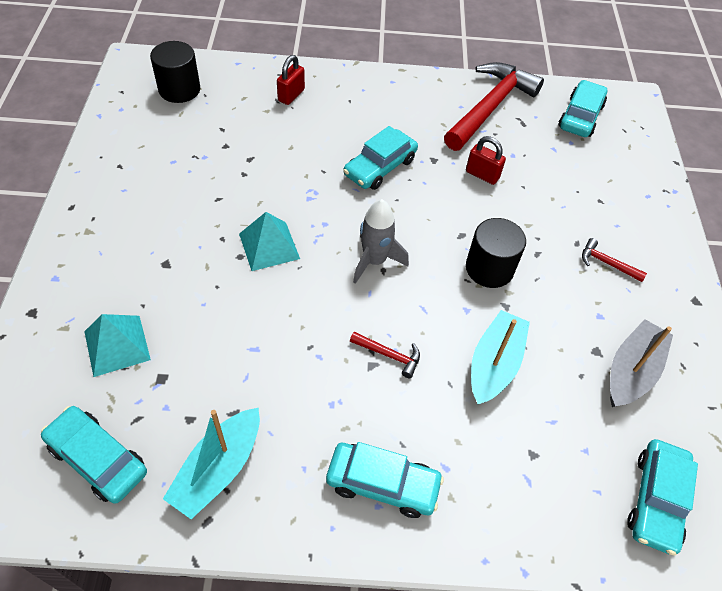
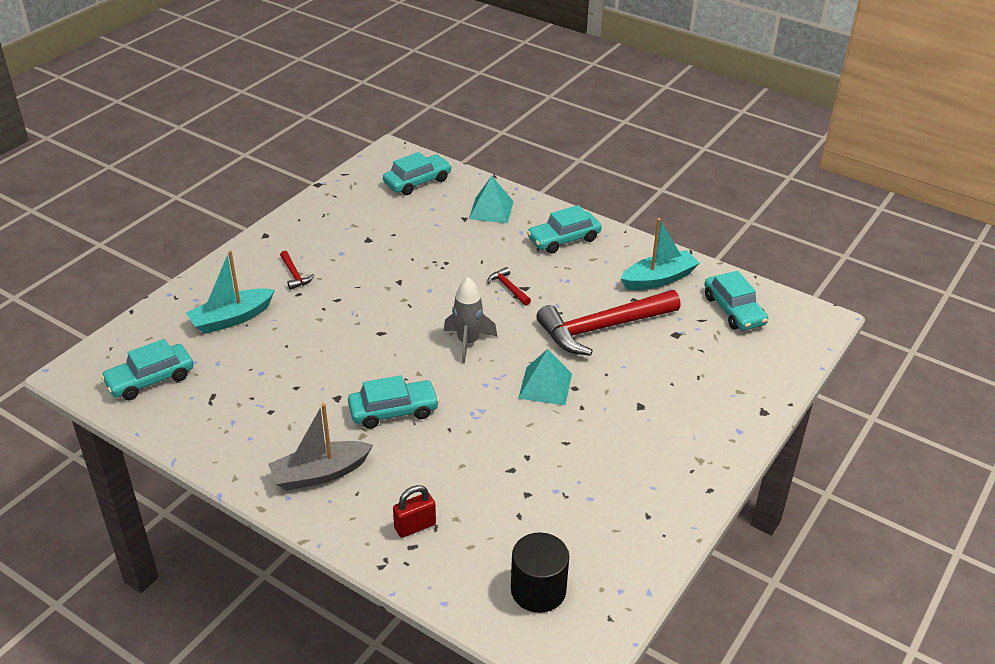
camera: 145 degrees left, 15 degrees down
(117, 345) = (701, 364): turquoise pyramid -> turquoise pyramid (491, 210)
(382, 484) = (563, 239): turquoise car -> turquoise car turned 75 degrees counterclockwise
(482, 175) = (309, 368): red padlock -> none
(489, 268) = (385, 305): black cylinder -> none
(490, 107) = (223, 424): red hammer -> red hammer (602, 328)
(494, 364) = (443, 258): turquoise boat -> turquoise boat (231, 318)
(631, 371) = (359, 224): grey boat -> grey boat (320, 474)

